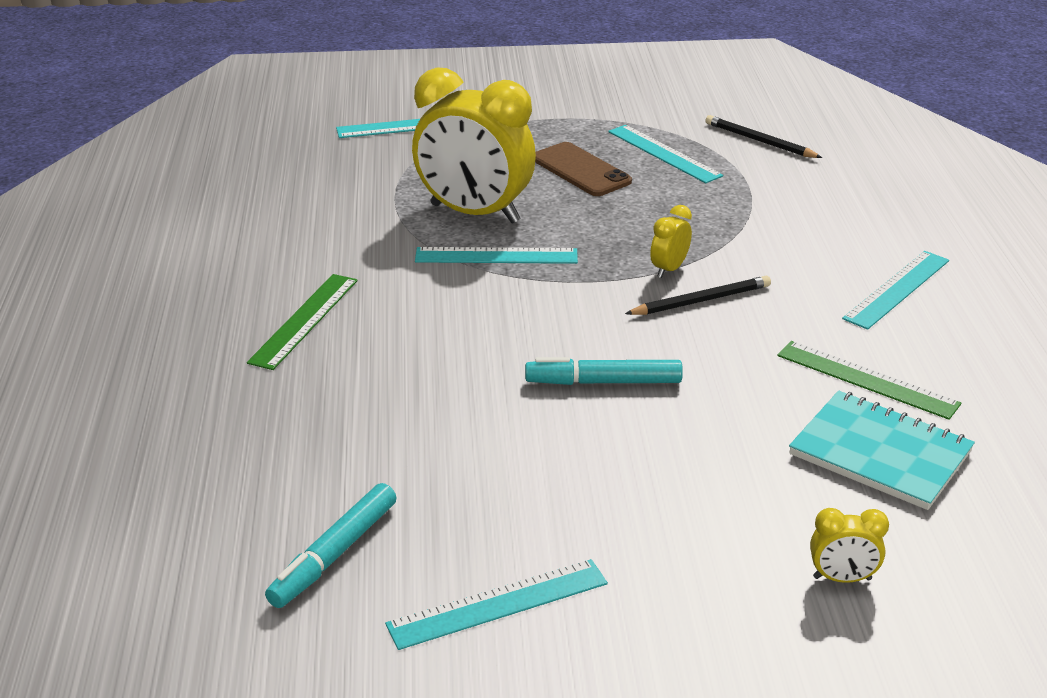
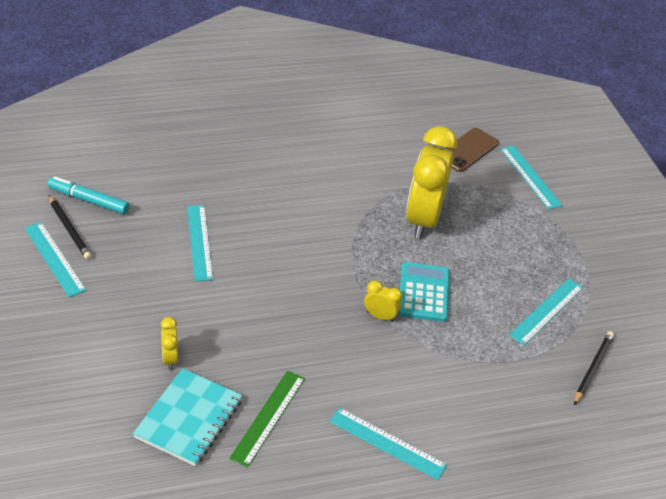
camera: 75 degrees right, 10 degrees up
(304, 320) = (283, 164): green ruler -> none
(496, 256) = (373, 233): turquoise ruler -> turquoise ruler (199, 242)
(580, 170) = (502, 266): brown phone -> brown phone (467, 150)
(603, 382) = (244, 289): turquoise marker -> none
(624, 231) = (423, 292): none -> turquoise calculator
(701, 301) = (344, 333): black pencil -> black pencil (69, 229)
(842, 578) = (74, 393): yellow clock -> yellow clock (170, 358)

